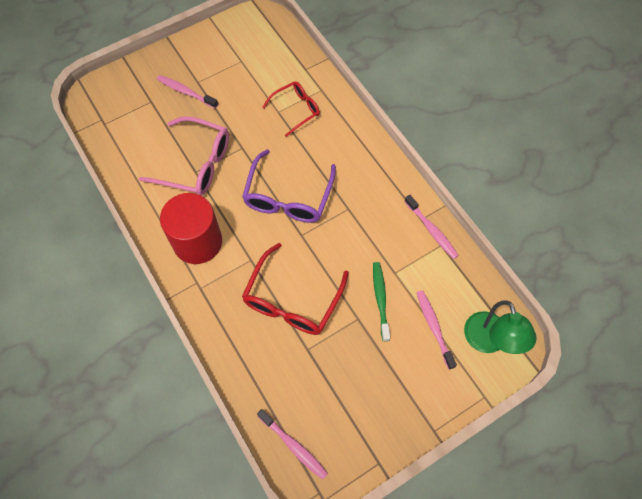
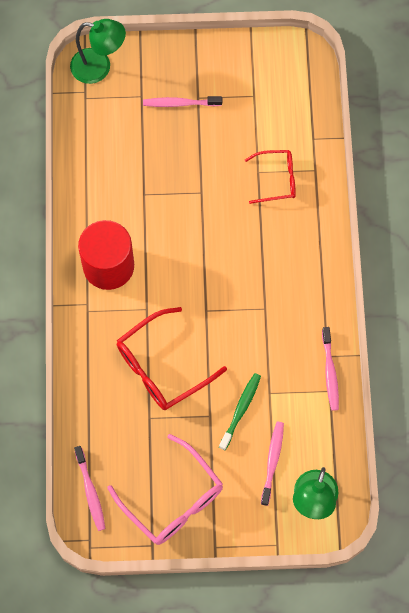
camera: 30 degrees right, 5 degrees up
(103, 96) = (99, 67): none -> green lamp
(186, 92) = (180, 103): pink toothbrush -> pink toothbrush turned 60 degrees counterclockwise
(196, 164) = (149, 187): pink glasses -> pink glasses (173, 500)
(288, 197) = (215, 267): purple glasses -> none

